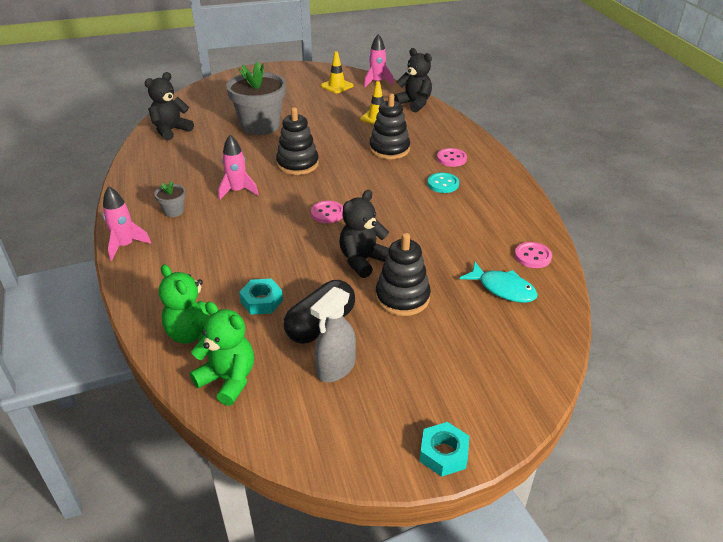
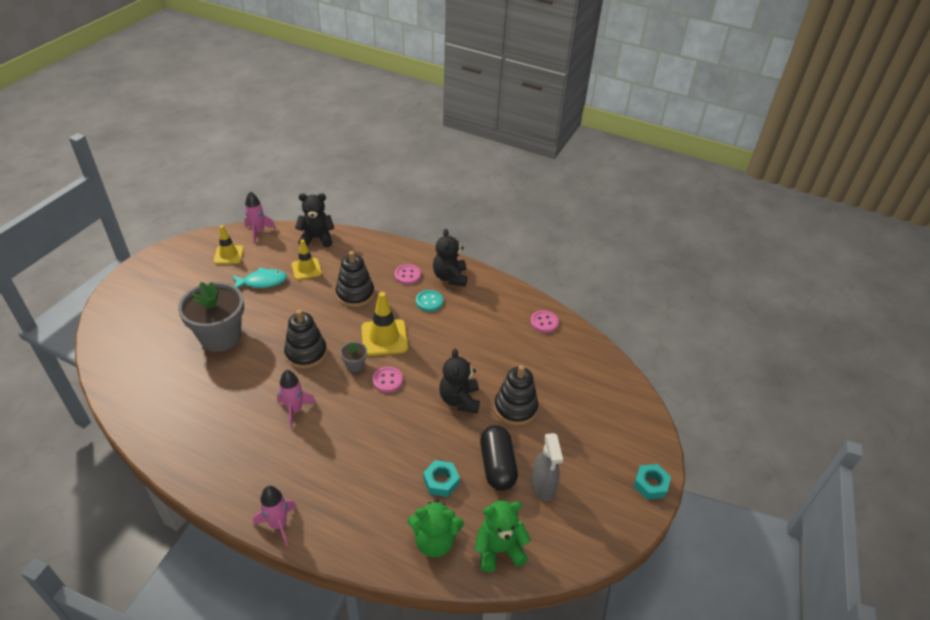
camera: 50 degrees left, 5 degrees up
(171, 130) = (142, 394): black teddy bear -> black teddy bear (450, 277)
(174, 211) = (270, 466): grey flower pot -> grey flower pot (355, 365)
(368, 186) = (384, 338): none -> yellow traffic cone
(503, 289) = (556, 358): turquoise fish -> turquoise fish (262, 282)

